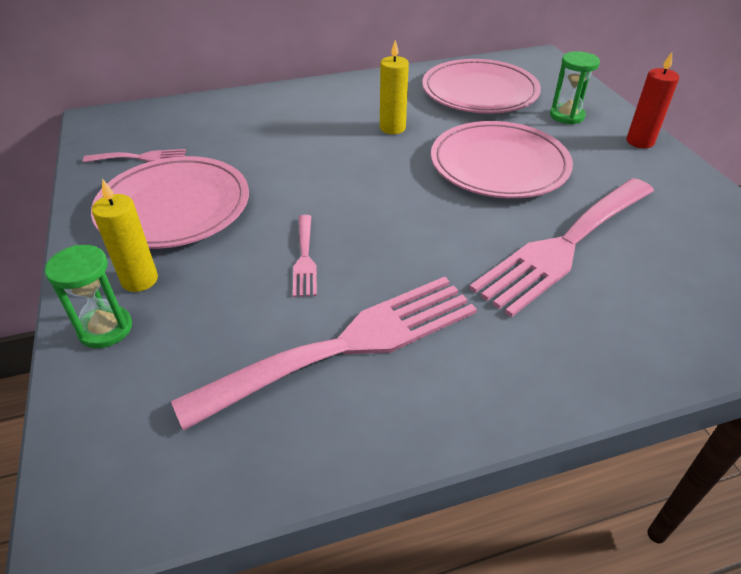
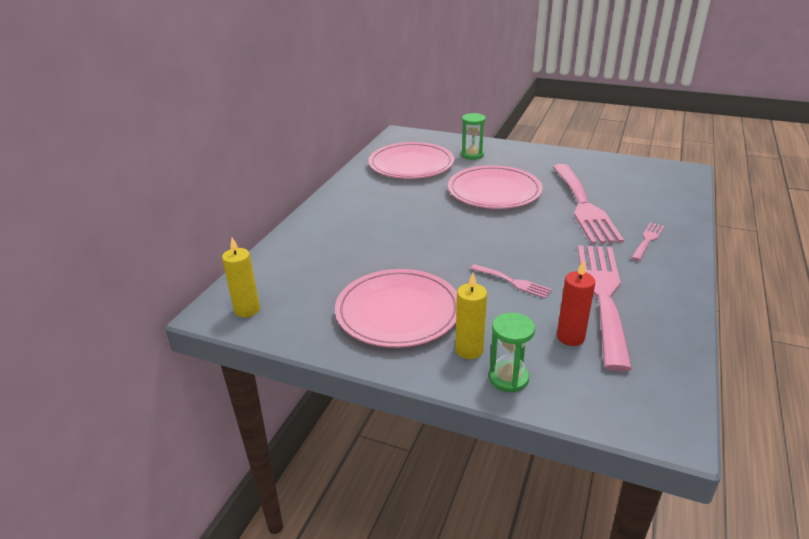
camera: 50 degrees left, 10 degrees down
(141, 157) = (309, 307): pink fork -> pink fork (648, 240)
(392, 128) = (411, 205): yellow candle -> yellow candle (247, 310)
(640, 141) = (521, 150): red candle -> red candle (570, 337)

